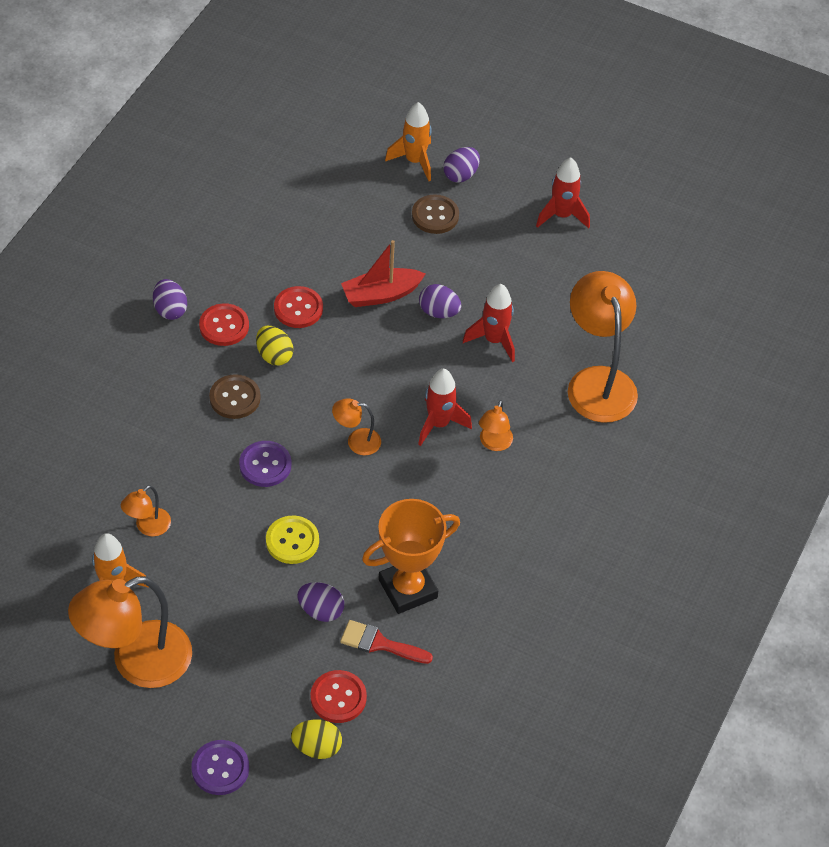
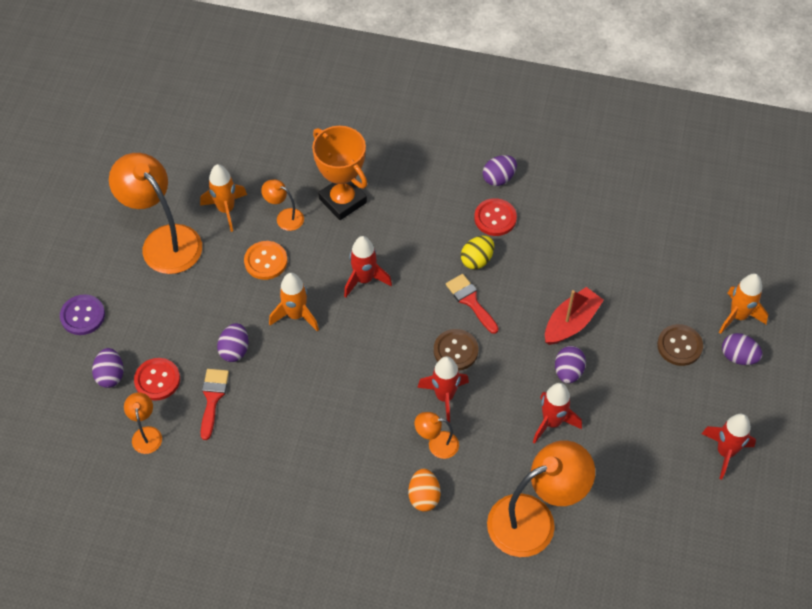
camera: 80 degrees right, 5 degrees up
(206, 558) = (266, 261): none -> orange button
(235, 398) = (424, 243): brown button -> brown button (455, 351)
(265, 465) = (364, 279): purple button -> red rocket
(292, 541) = (296, 315): yellow button -> orange rocket
(298, 308) = (532, 265): red button -> none
(317, 747) = (110, 375): yellow egg -> purple egg
(326, 373) = (471, 301): none -> red brush
(356, 441) = (407, 338): orange lamp -> orange lamp (146, 434)
(381, 294) = (571, 323): red boat -> red boat turned 75 degrees clockwise
(408, 589) = (269, 408): orange trophy -> orange trophy (342, 201)
(551, 468) = (424, 496): none -> orange egg

